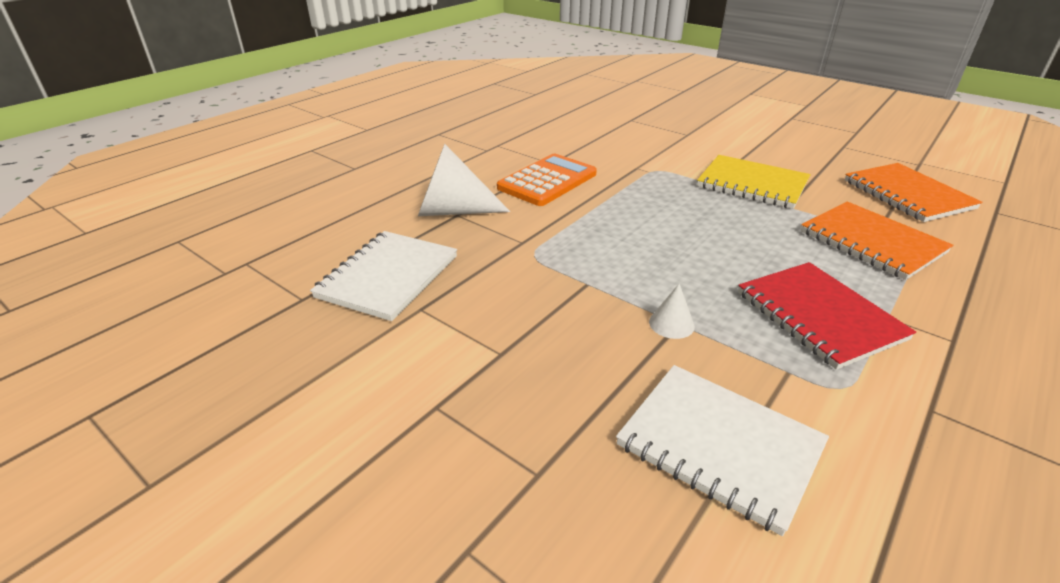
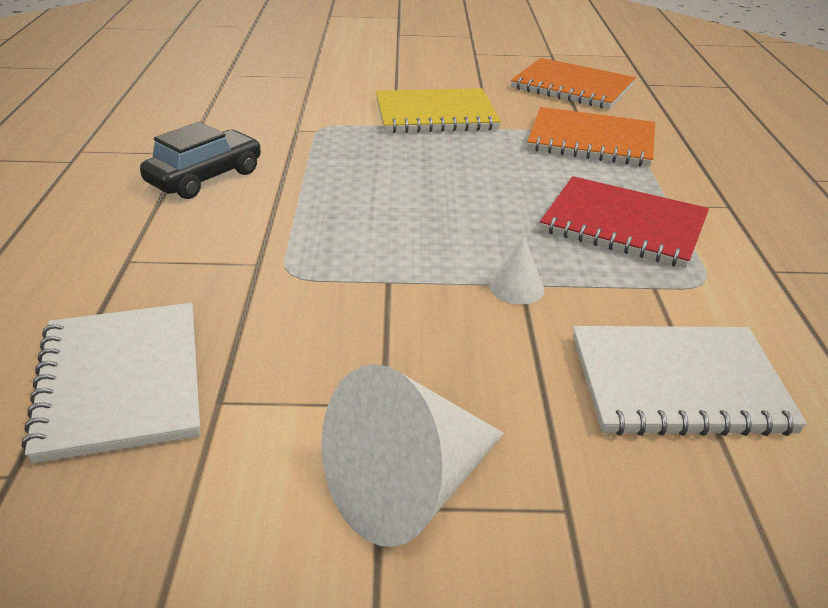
camera: 40 degrees left, 0 degrees up
(452, 211) = (114, 258): white cone -> white cone (409, 488)
(547, 181) = (205, 177): orange calculator -> black car

